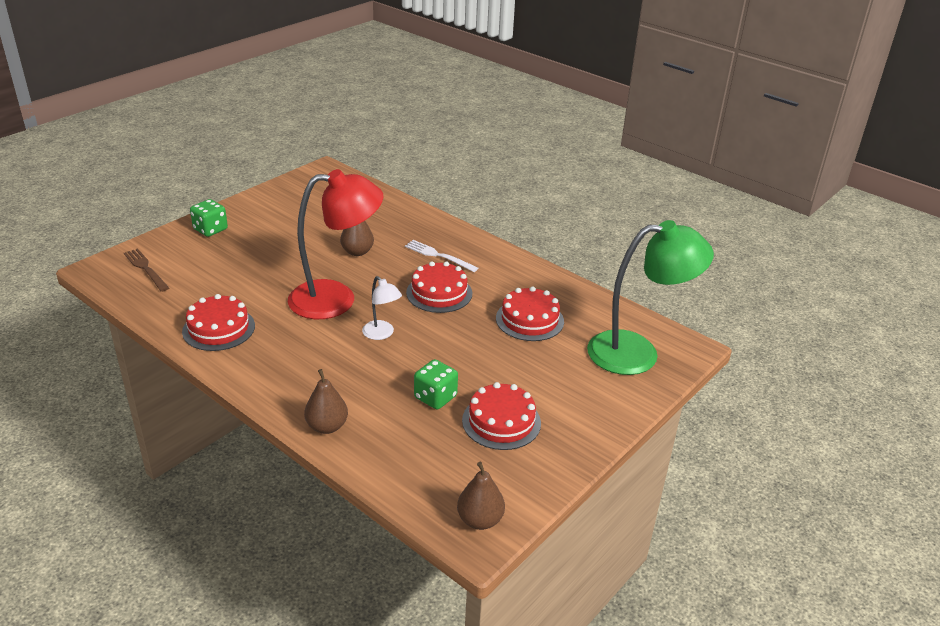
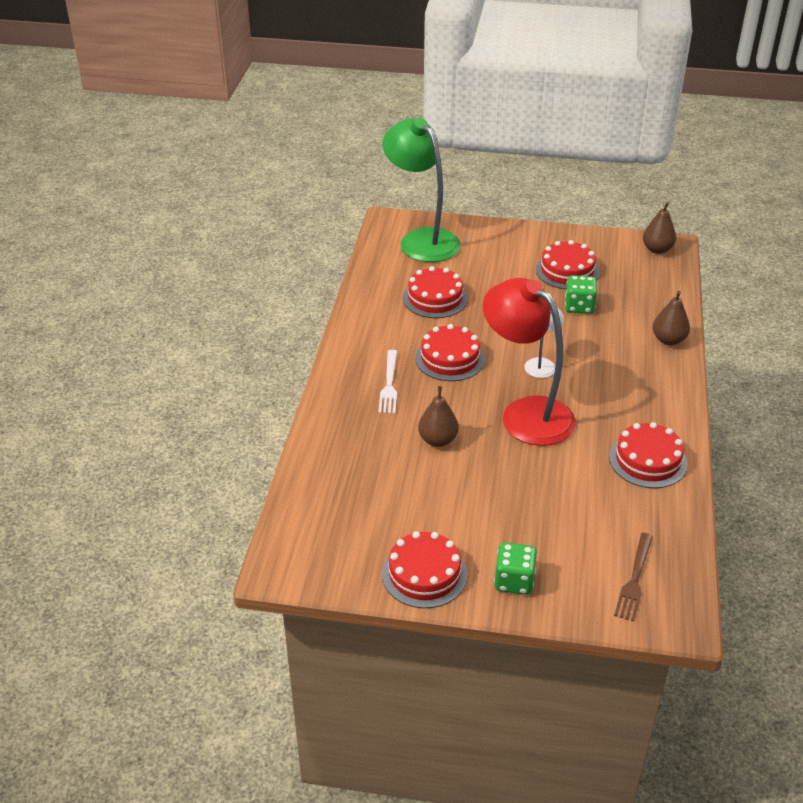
camera: 120 degrees left, 5 degrees up
(258, 205) = (424, 574): none -> red cake

